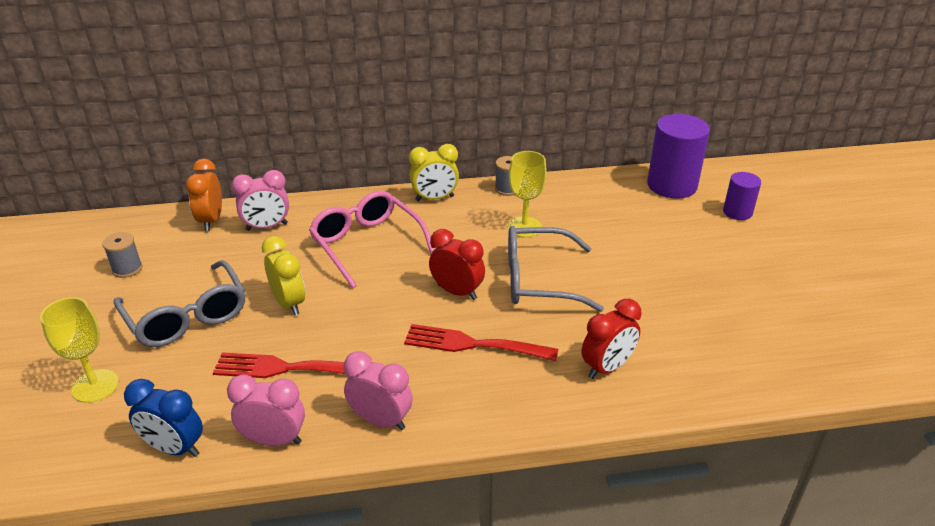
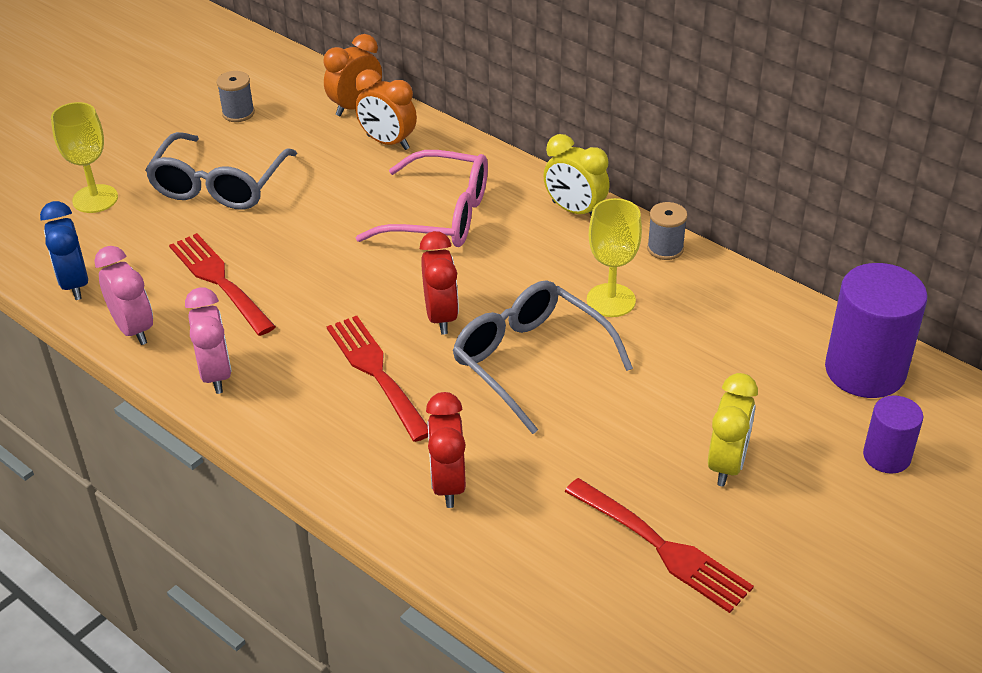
camera: 50 degrees right, 5 degrees up
(267, 227) = (388, 142): pink clock -> orange clock
(289, 303) = (301, 227): yellow clock -> yellow clock (727, 464)
(367, 244) = (440, 216): pink glasses -> pink glasses turned 90 degrees clockwise
(607, 367) = (448, 484): red clock -> red clock turned 75 degrees clockwise
(737, 314) = (662, 548): none -> red fork

